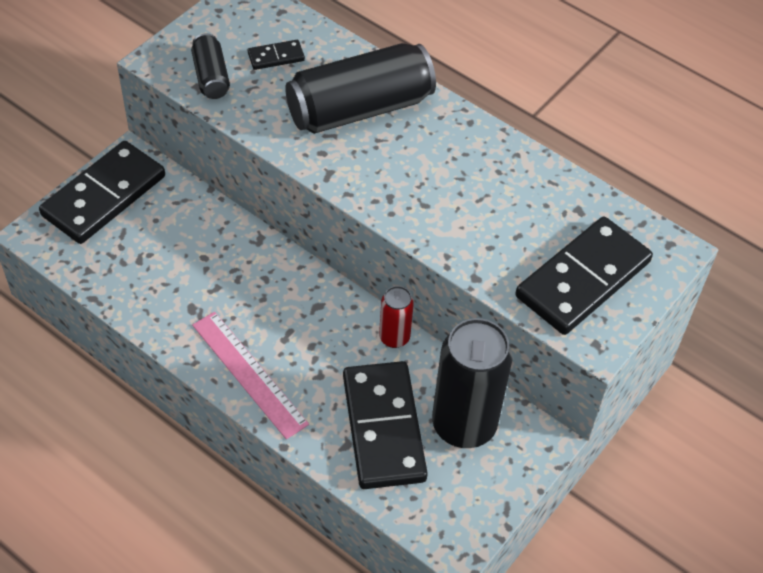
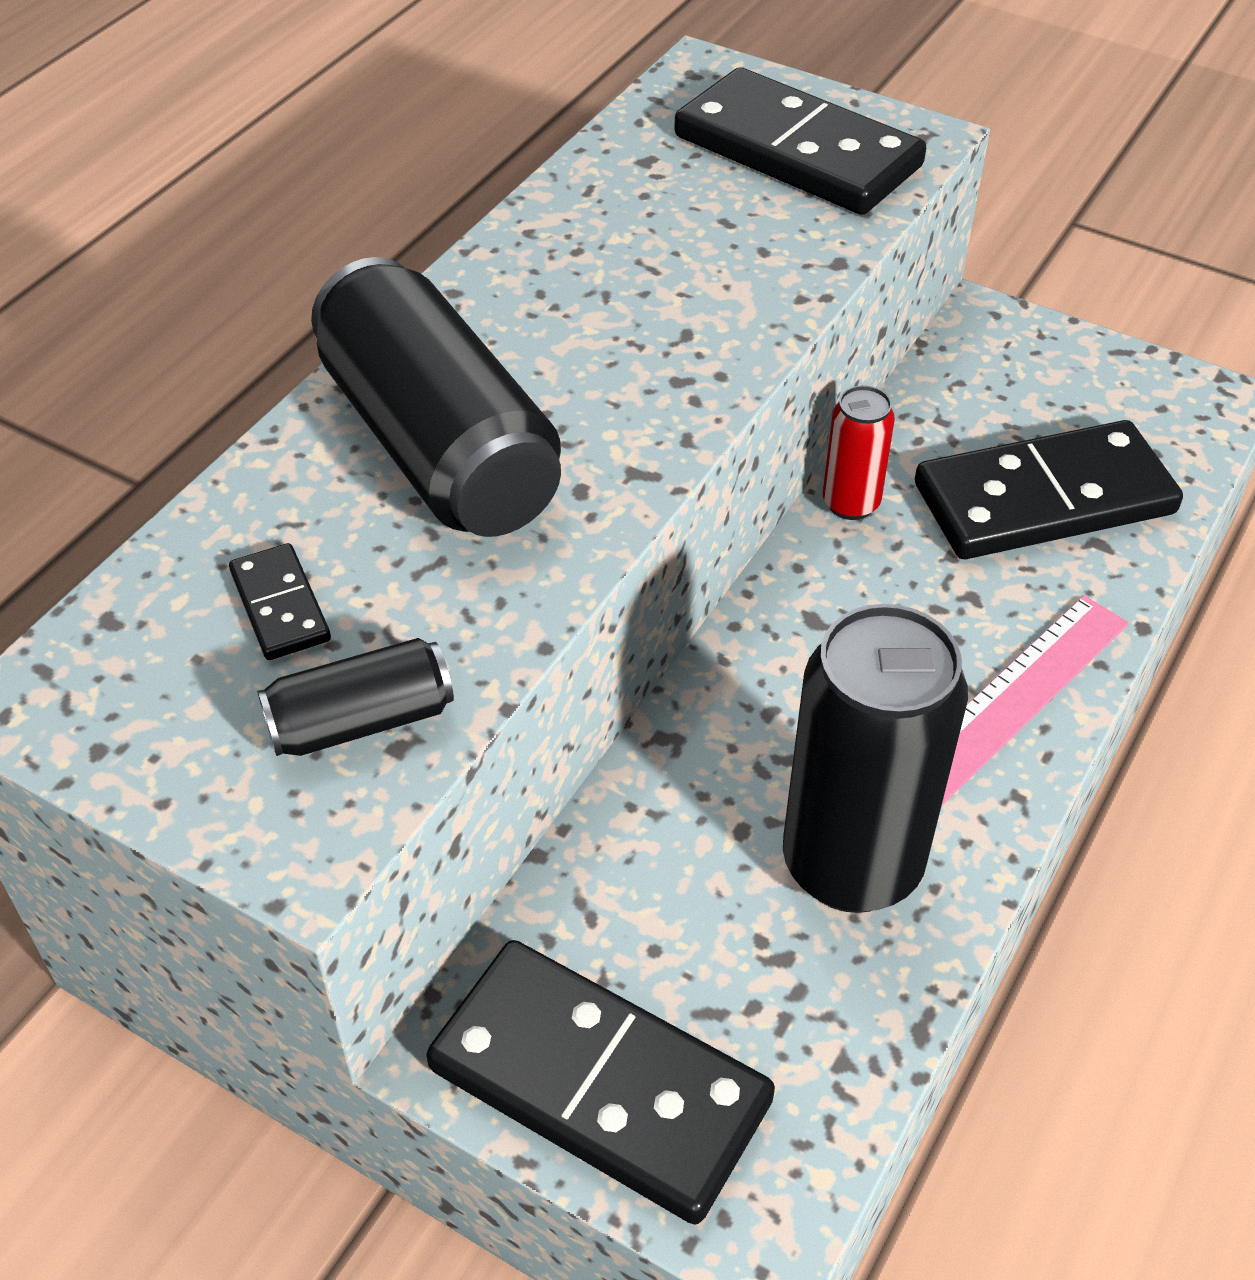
camera: 95 degrees left, 5 degrees down
(464, 425) = (995, 405): black can -> black can (851, 864)

